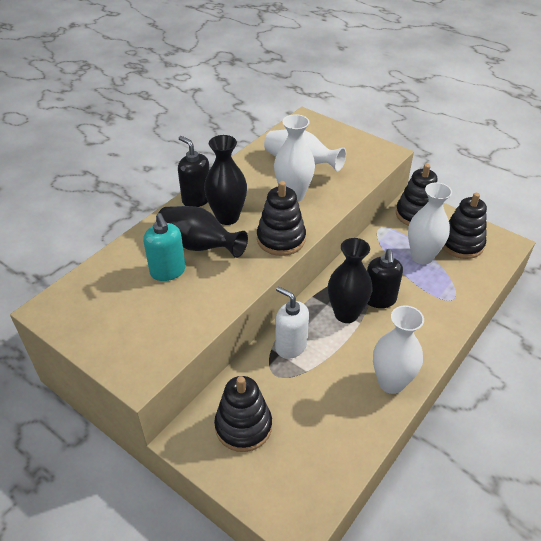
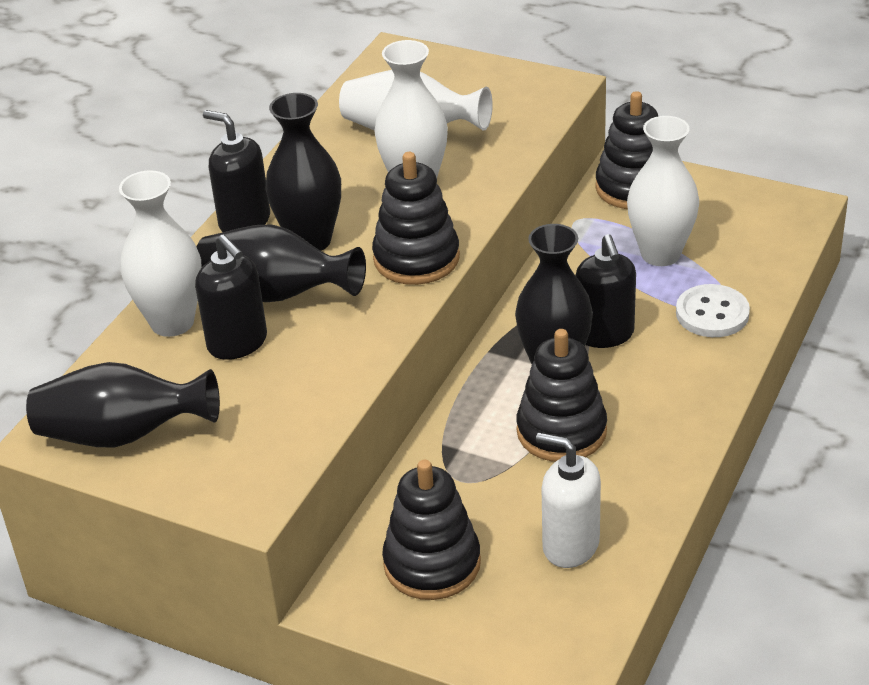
camera: 10 degrees left, 5 degrees down
(86, 316) = (123, 435): none -> black vase
(168, 271) = (238, 343): turquoise soap dispenser -> black soap dispenser
(290, 346) = (474, 433): white soap dispenser -> white soap dispenser (570, 545)
(391, 382) = (657, 453): white vase -> white vase (172, 322)
(443, 299) = (712, 313): none -> white button
(461, 244) = (723, 222): black stacking toy -> black stacking toy (561, 431)

